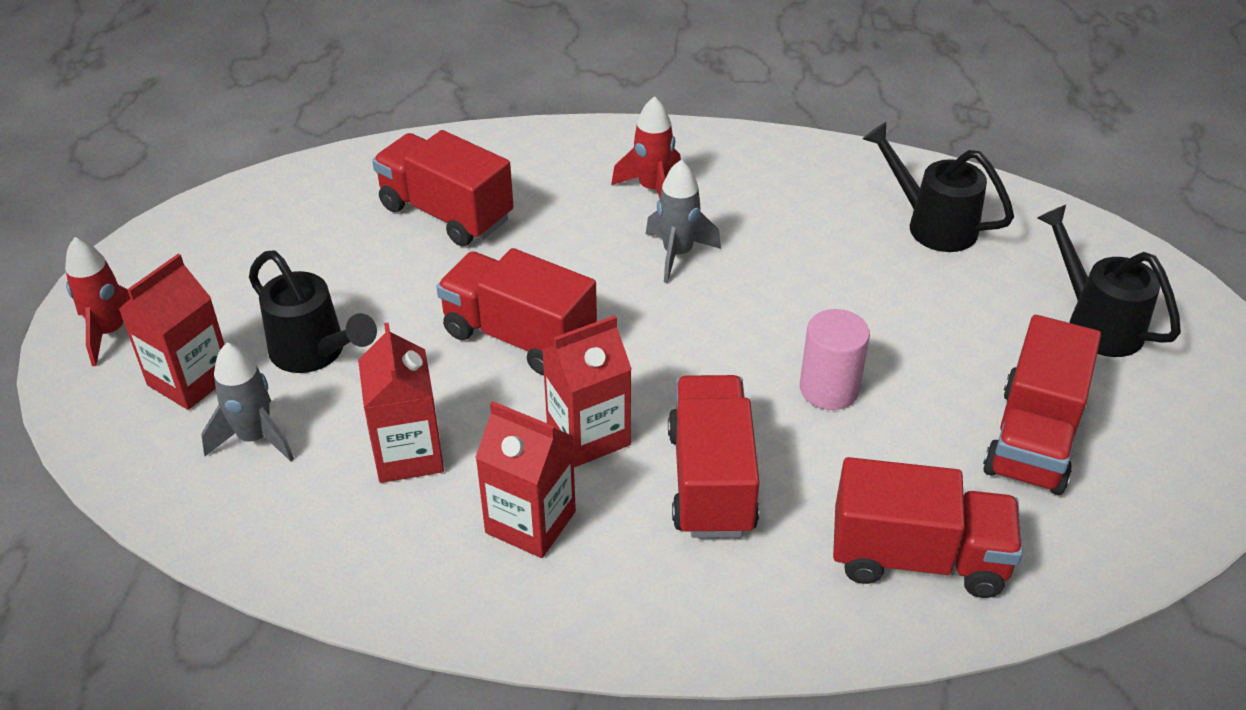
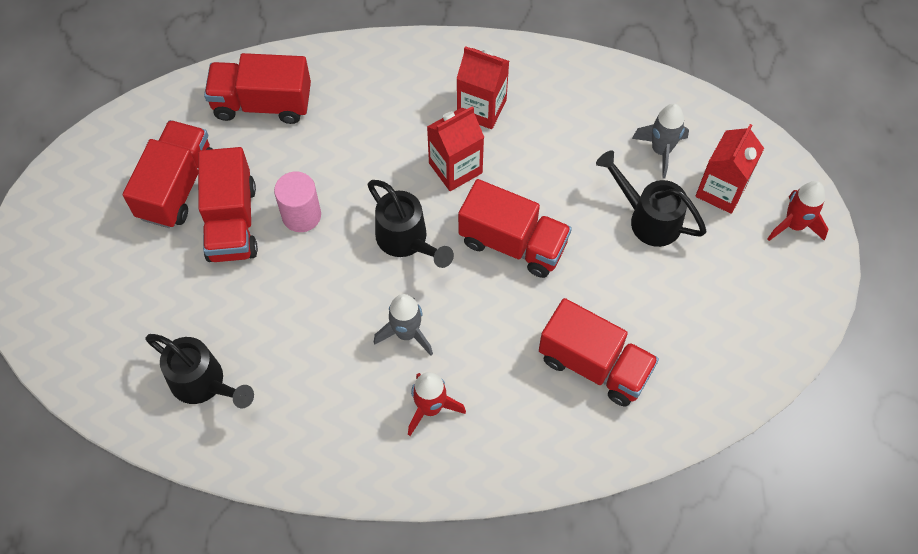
camera: 175 degrees right, 20 degrees up
(408, 454) = (563, 146): red carton -> none
(710, 481) = (378, 142): red truck -> red truck (232, 222)
(1096, 322) = (105, 288): black watering can -> black watering can (406, 240)

